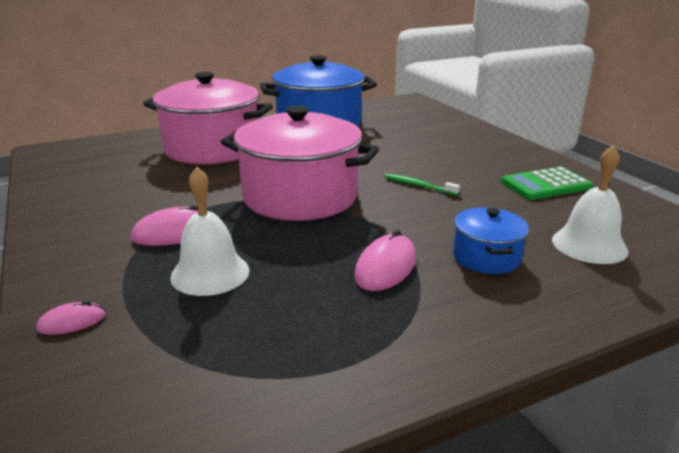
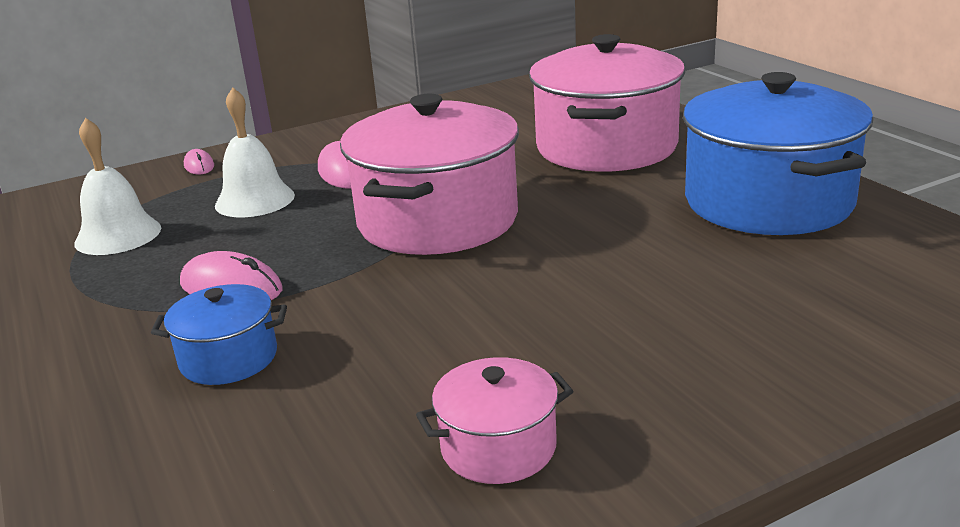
camera: 90 degrees right, 0 degrees up
(418, 185) = (483, 304): green toothbrush -> none
(545, 185) = (498, 447): green calculator -> pink pot
(589, 245) = (233, 463): white bell -> white bell (118, 235)

